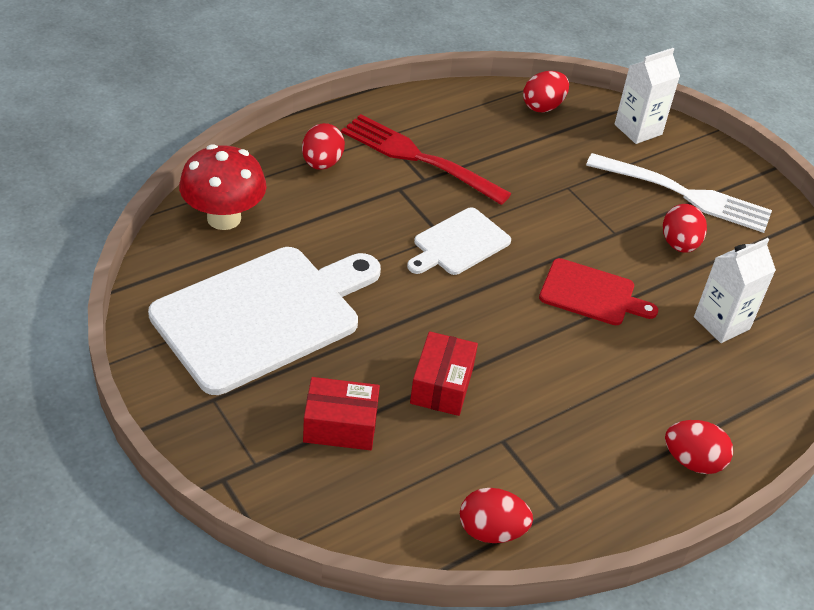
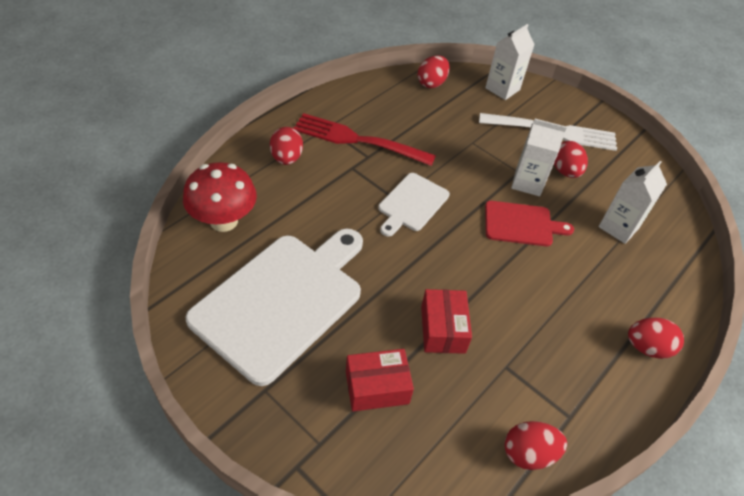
camera: 15 degrees left, 5 degrees up
(621, 248) = (527, 183): none -> white carton

